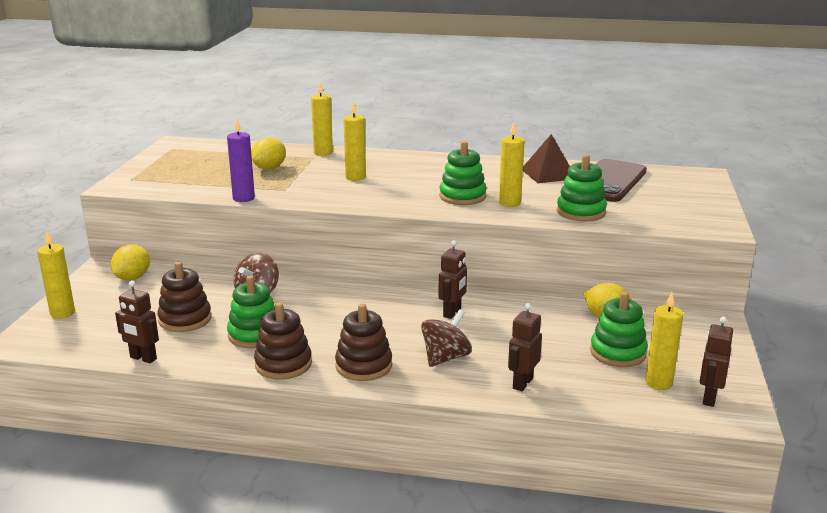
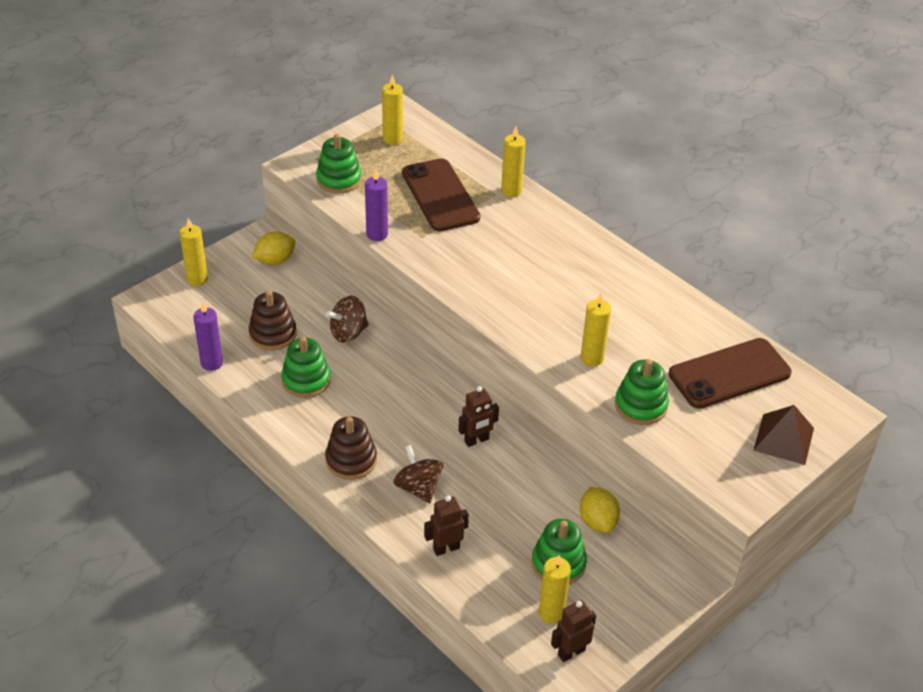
camera: 35 degrees right, 20 degrees up
(143, 358) = (212, 363): brown robot -> purple candle
(269, 168) = (440, 195): yellow lemon -> brown phone
(283, 364) = (297, 425): brown stacking toy -> none
(355, 177) = (499, 247): yellow candle -> yellow candle (392, 139)
(445, 358) = (418, 487): brown spinning top -> brown spinning top turned 105 degrees counterclockwise
(462, 196) = (561, 326): green stacking toy -> green stacking toy (339, 179)
(548, 174) = (684, 331): brown pyramid -> brown pyramid (783, 439)

